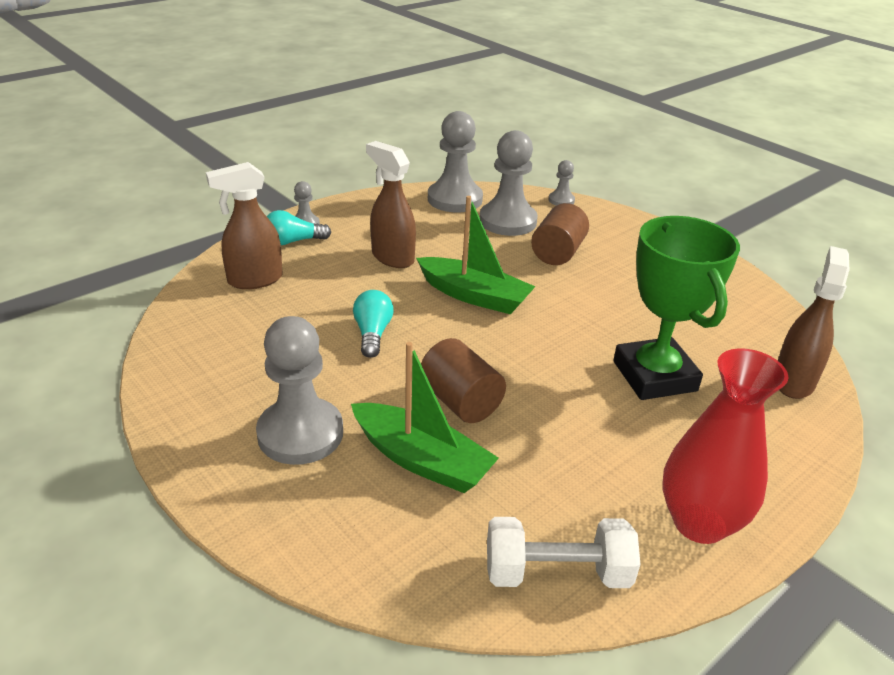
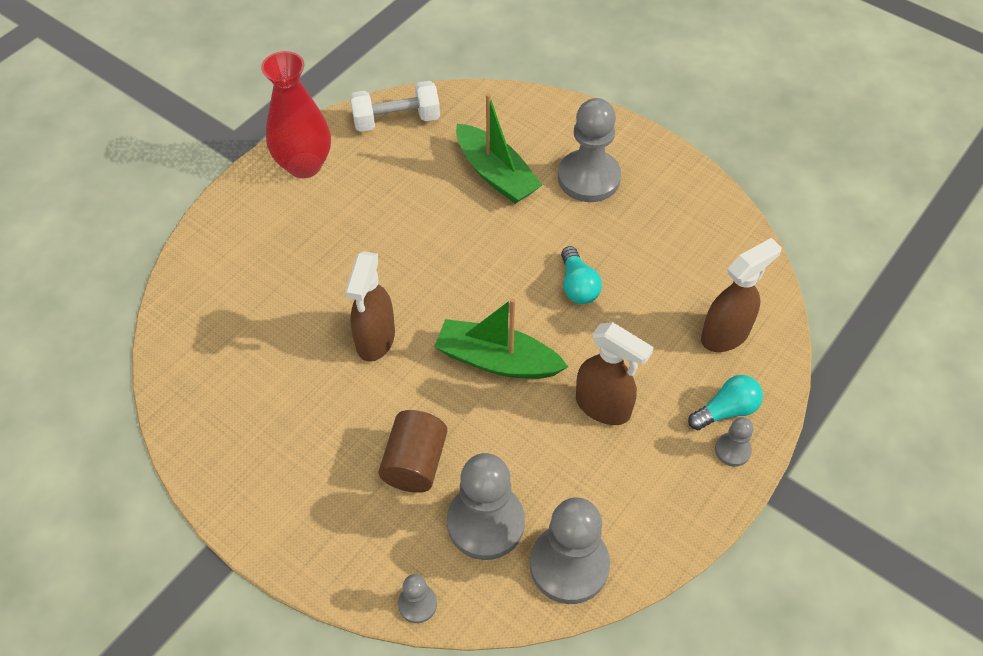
camera: 170 degrees right, 20 degrees up
(422, 460) = (496, 174): green boat -> green boat turned 150 degrees counterclockwise
(460, 402) = (480, 228): brown cylinder -> none
(654, 376) = (319, 287): green trophy -> none
(793, 381) = (193, 307): brown spray bottle -> brown spray bottle (375, 340)

